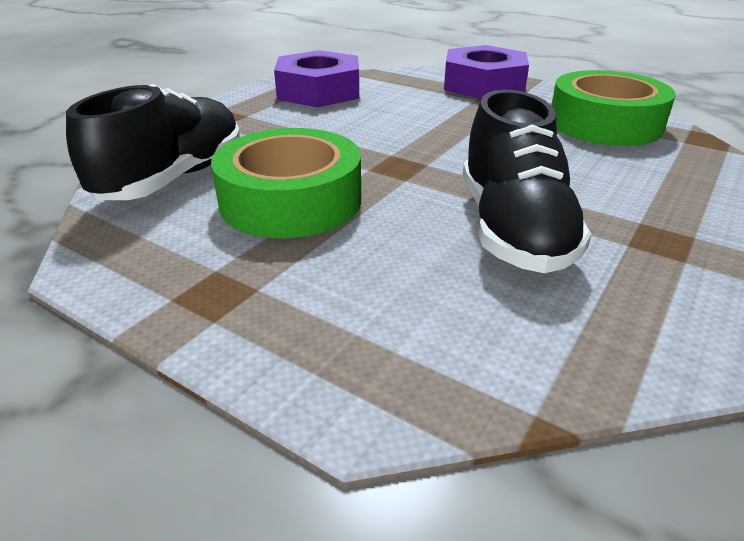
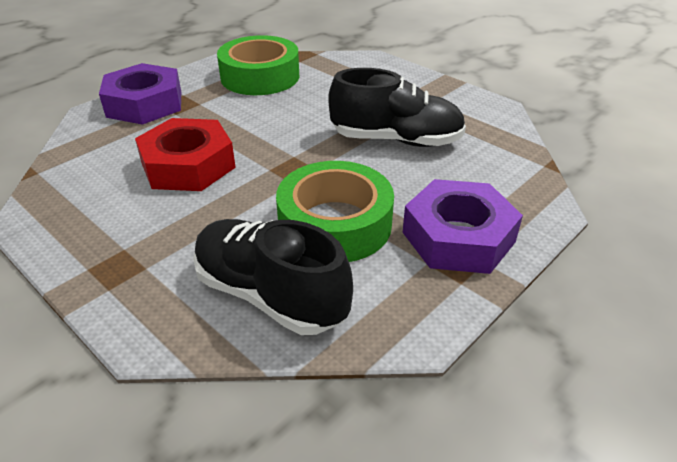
camera: 80 degrees left, 5 degrees up
(319, 91) = (87, 195): purple nut -> purple nut (458, 237)
(380, 117) = (188, 165): none -> red nut

